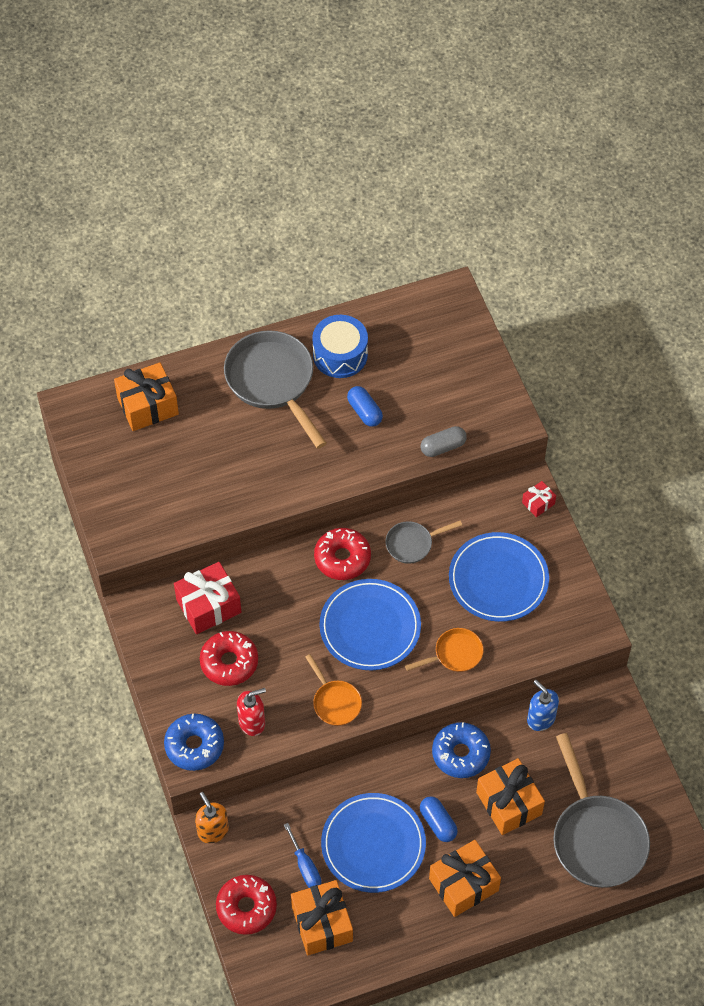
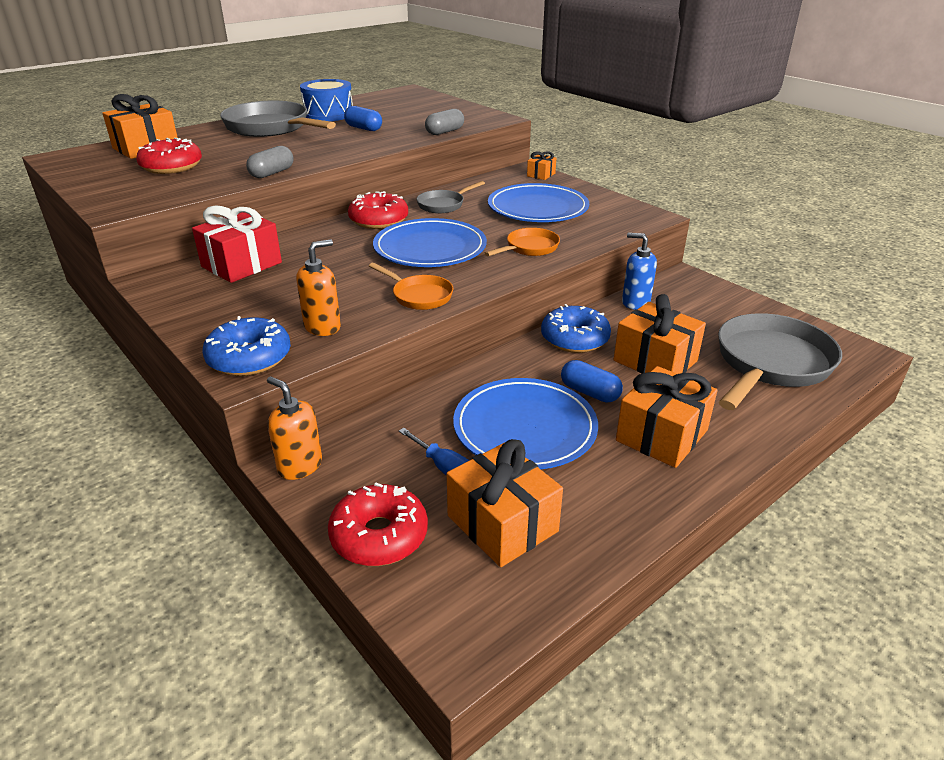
camera: 20 degrees left, 25 degrees down
(229, 662) = (278, 293): red donut -> red donut (171, 167)
(252, 507) = (272, 173): none -> grey capsule
(252, 722) = (322, 327): red soap dispenser -> orange soap dispenser
(538, 503) = (541, 175): red gift -> orange gift
(596, 838) = (770, 364): grey pan -> grey pan turned 105 degrees counterclockwise

